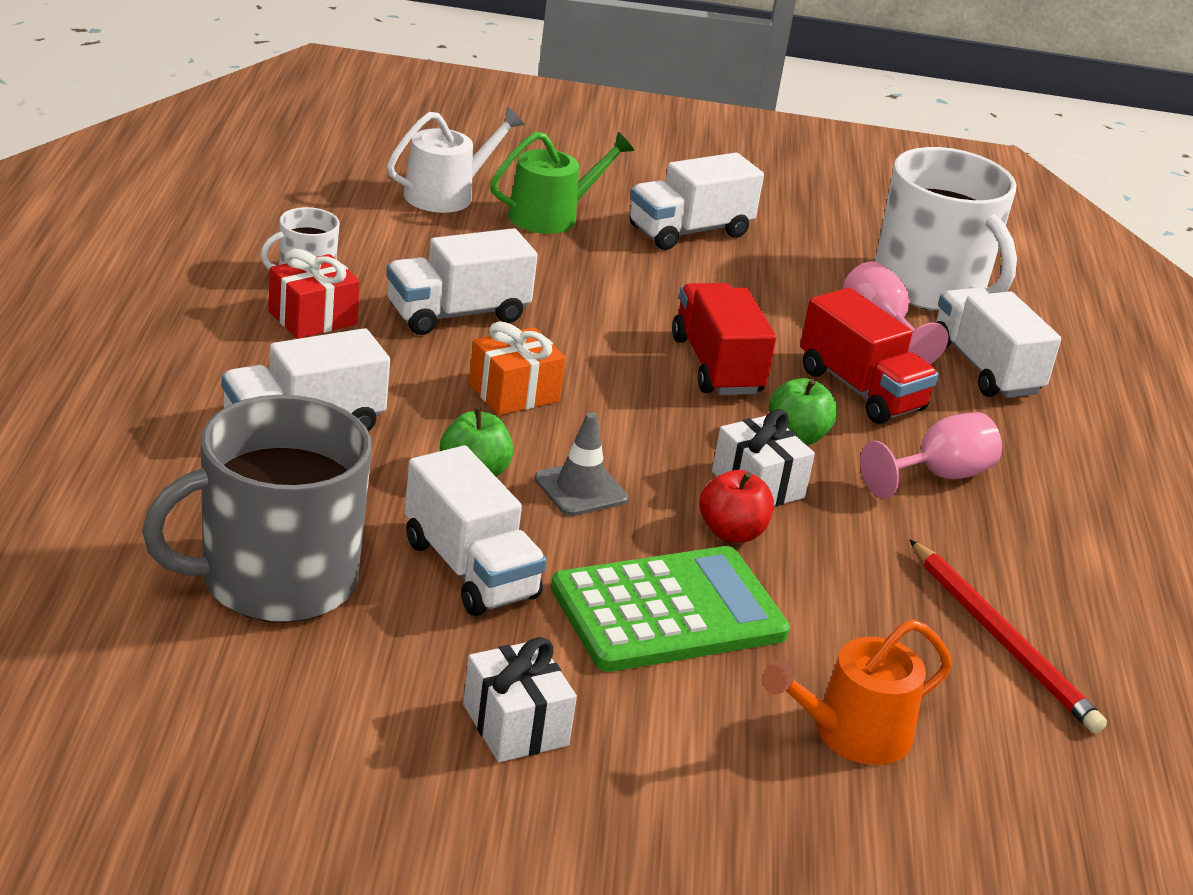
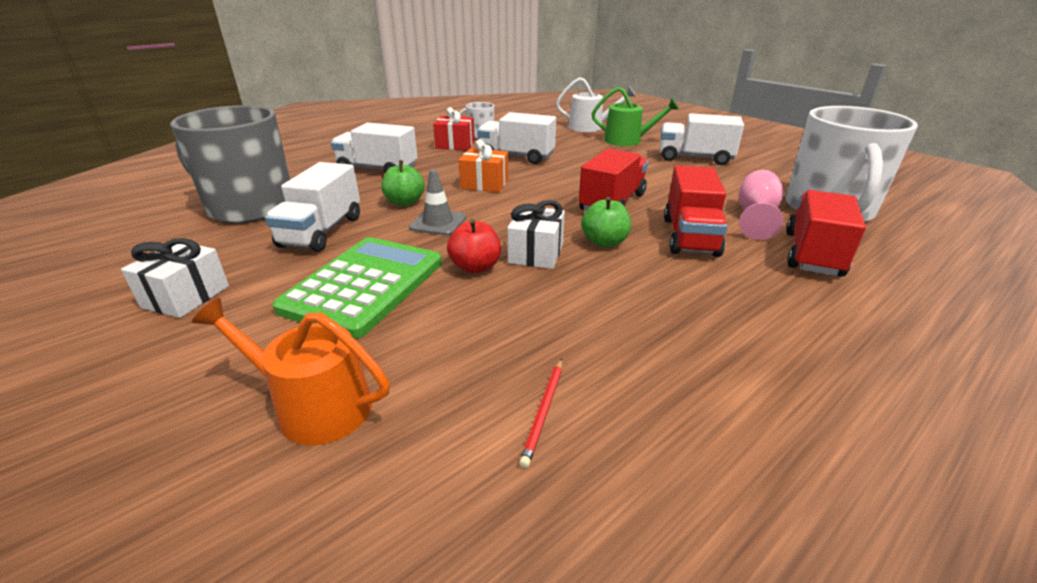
camera: 50 degrees right, 0 degrees up
(668, 611) = (364, 285): green calculator -> green calculator turned 90 degrees counterclockwise
(938, 476) = (672, 292): pink goblet -> none
(984, 369) = (812, 254): white truck -> red truck
(1002, 641) = (543, 412): red pencil -> red pencil, size x0.49

